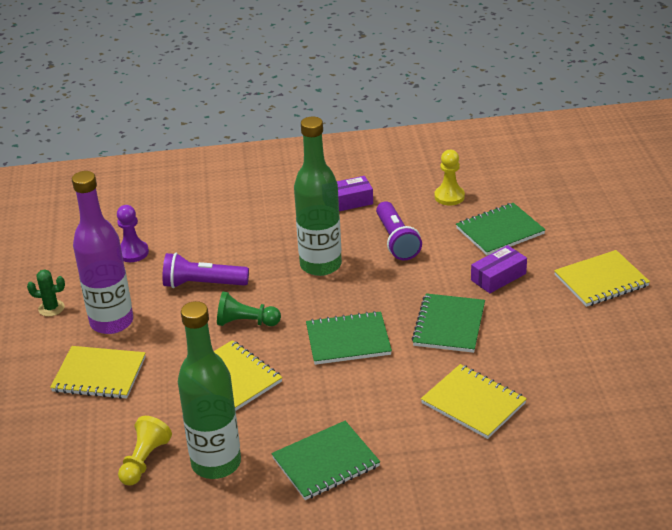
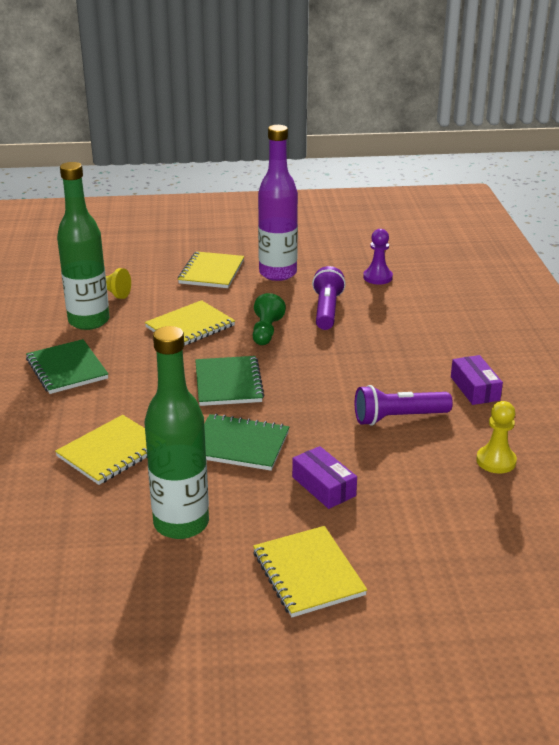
camera: 90 degrees right, 5 degrees down
(51, 308) = (300, 249): green cactus -> none
(320, 265) = (353, 370): green bottle -> green bottle (181, 523)
(500, 231) = (420, 496): green notebook -> none

